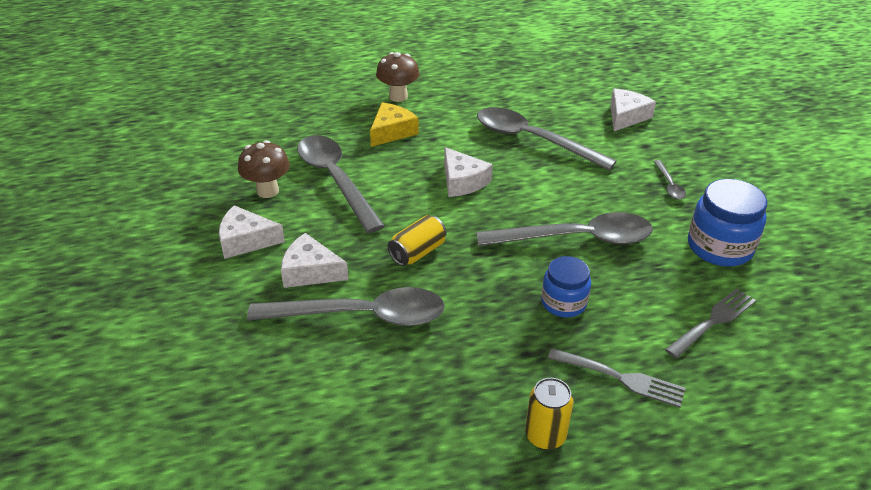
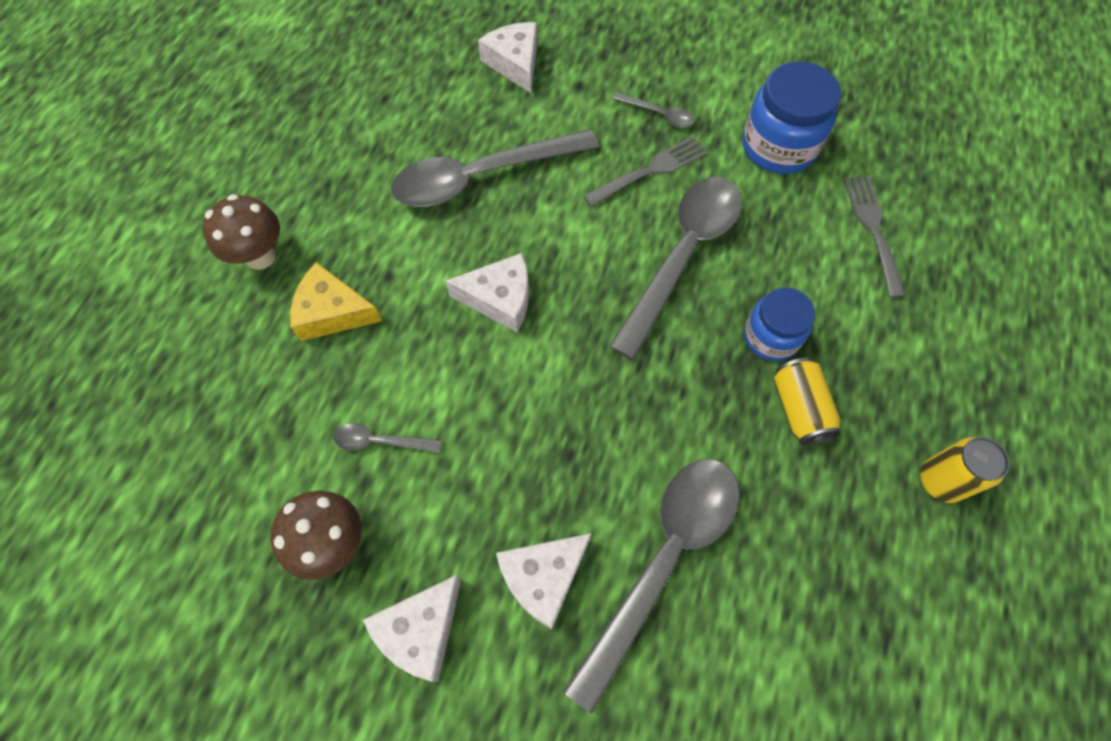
camera: 55 degrees left, 25 degrees up
(335, 180) = (380, 441): grey spoon -> grey spoon, size x0.42
(392, 132) = (332, 312): yellow cheese -> yellow cheese turned 60 degrees counterclockwise
(417, 252) = (594, 429): yellow can -> yellow can (799, 409)
(621, 378) = (902, 361): grey fork -> grey fork (650, 171)

